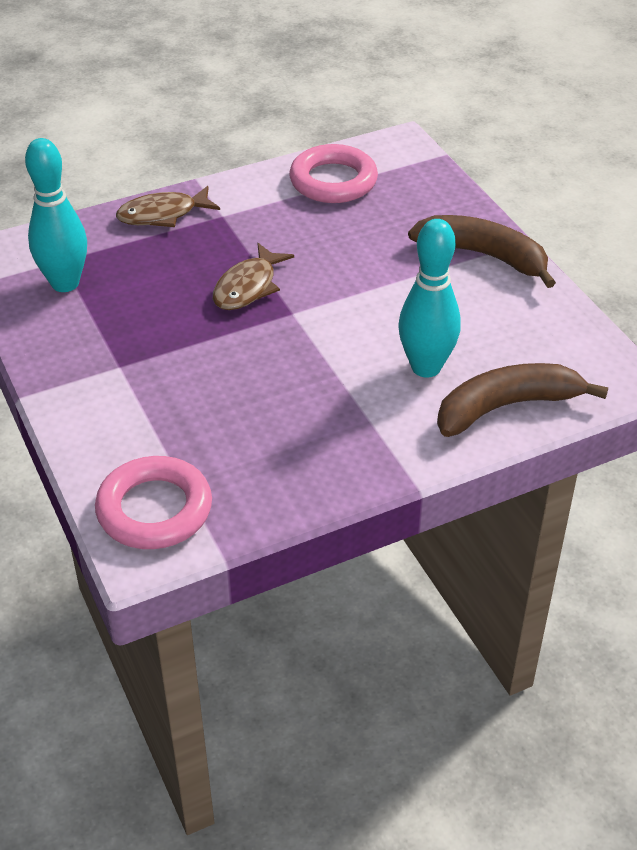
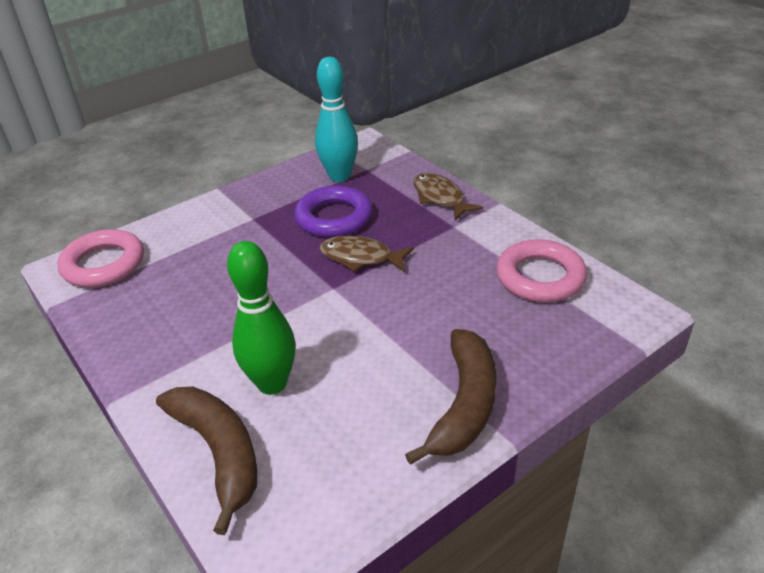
camera: 80 degrees right, 5 degrees down
(158, 298) = (334, 217): none -> purple ring
(426, 367) = (272, 383): turquoise bowling pin -> green bowling pin

